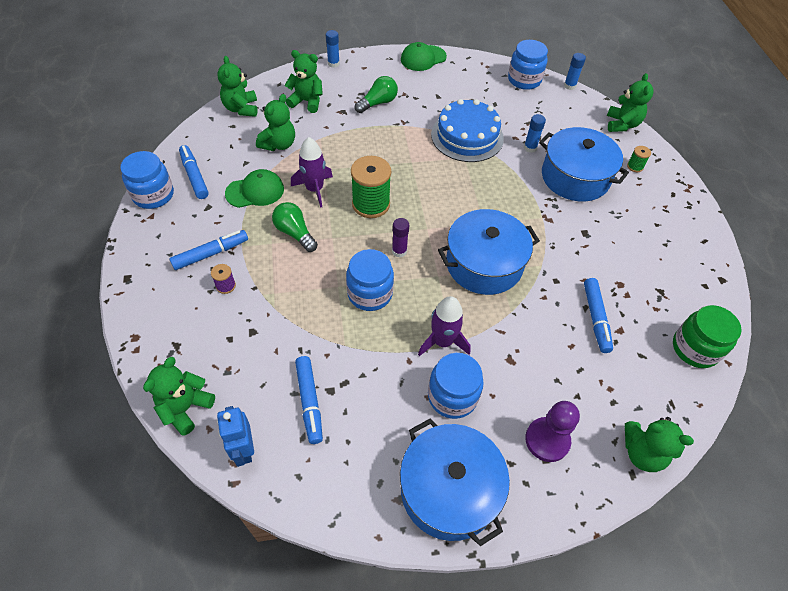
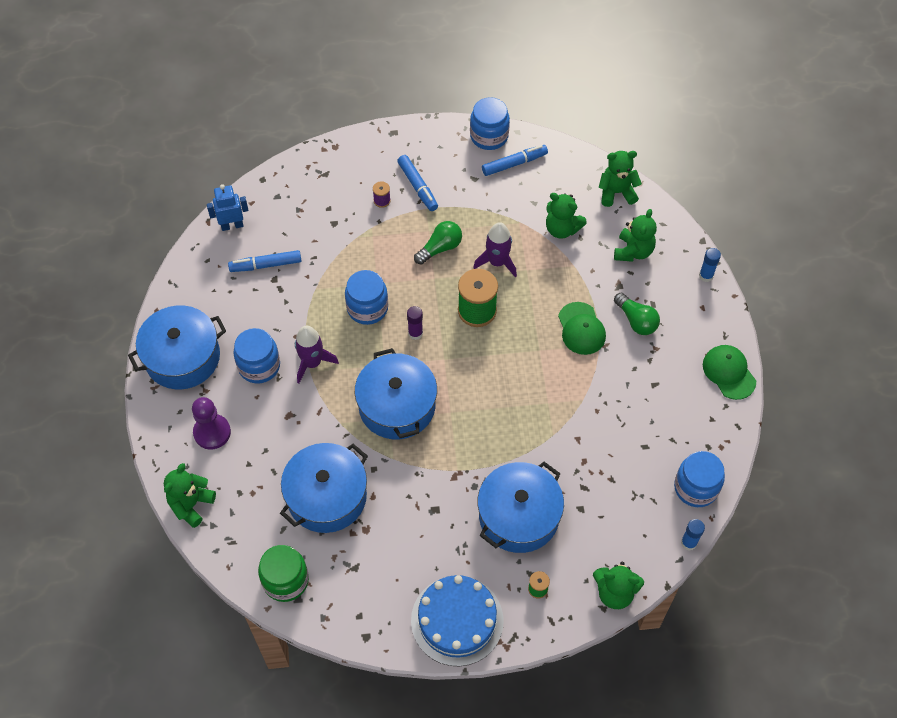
camera: 95 degrees right, 5 degrees up
(185, 408) = (270, 186): green teddy bear -> none
(255, 191) = (494, 213): green cap -> green cap (581, 329)
(467, 136) = (583, 409): blue cake -> blue cake (457, 620)
(530, 148) = (566, 474): blue glue stick -> none
(595, 318) = (326, 496): blue marker -> blue pot

